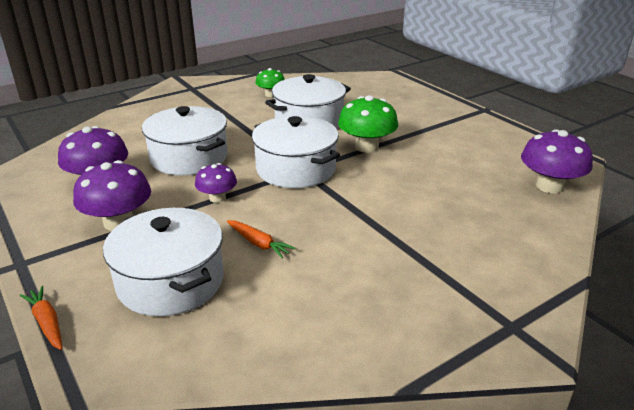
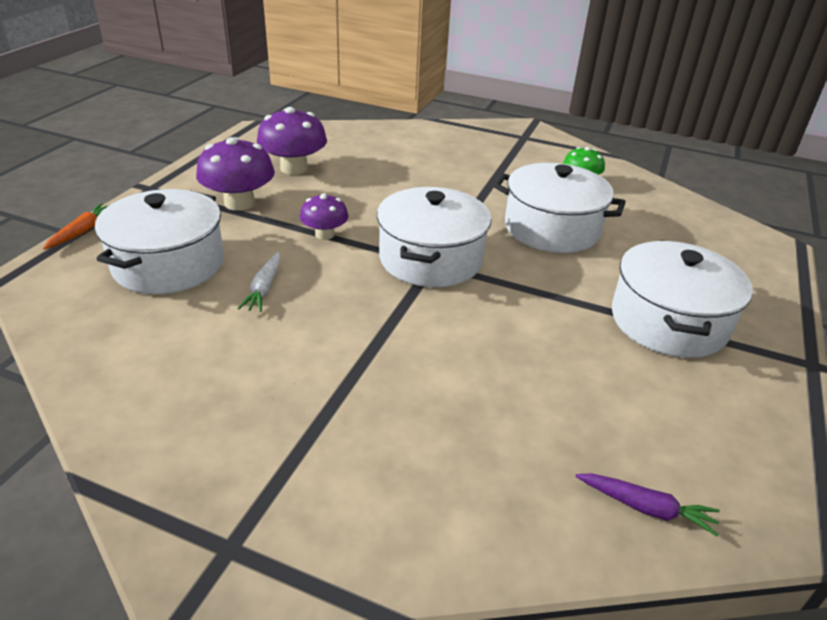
camera: 55 degrees right, 5 degrees up
(189, 158) = (382, 191): white pot -> white pot (668, 321)
(258, 243) = (264, 288): orange carrot -> white carrot
(366, 147) = (543, 290): green mushroom -> none
(549, 186) = (646, 508): purple mushroom -> purple carrot

